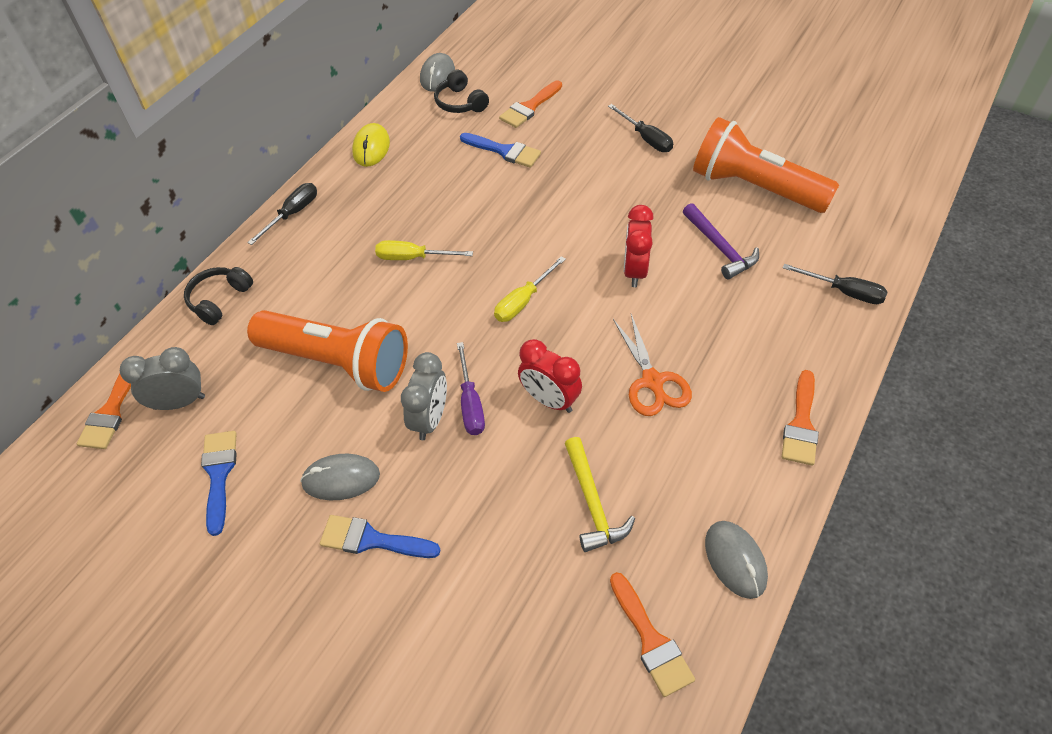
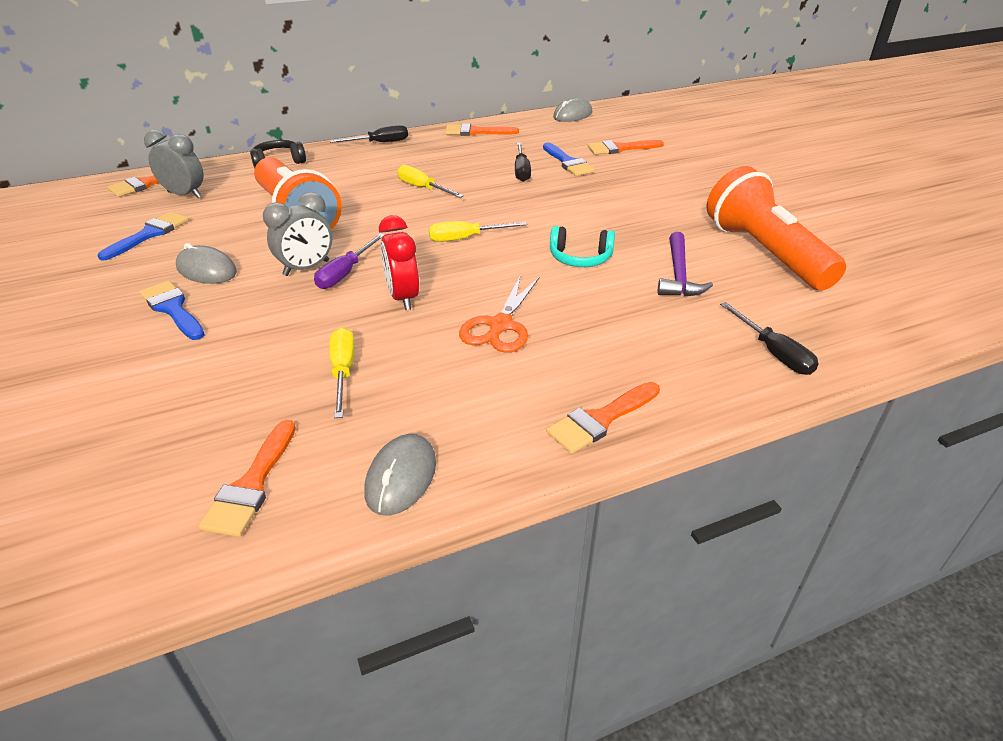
camera: 35 degrees right, 15 degrees down
(371, 148) = (475, 132): yellow mouse -> orange brush
(460, 103) = (570, 131): black headphones -> none
(592, 503) = (343, 371): yellow hammer -> yellow screwdriver
(635, 271) = (580, 258): red clock -> turquoise headphones
(646, 138) = (697, 193): black screwdriver -> black screwdriver (521, 171)

